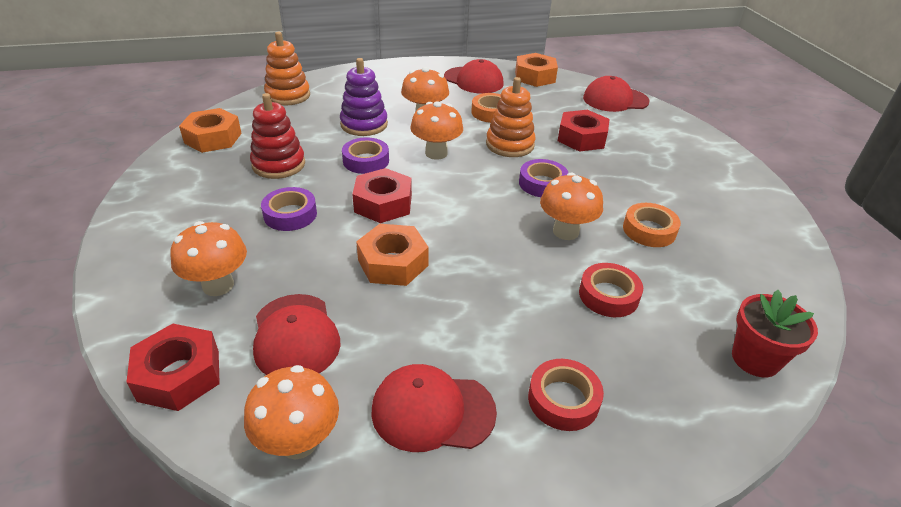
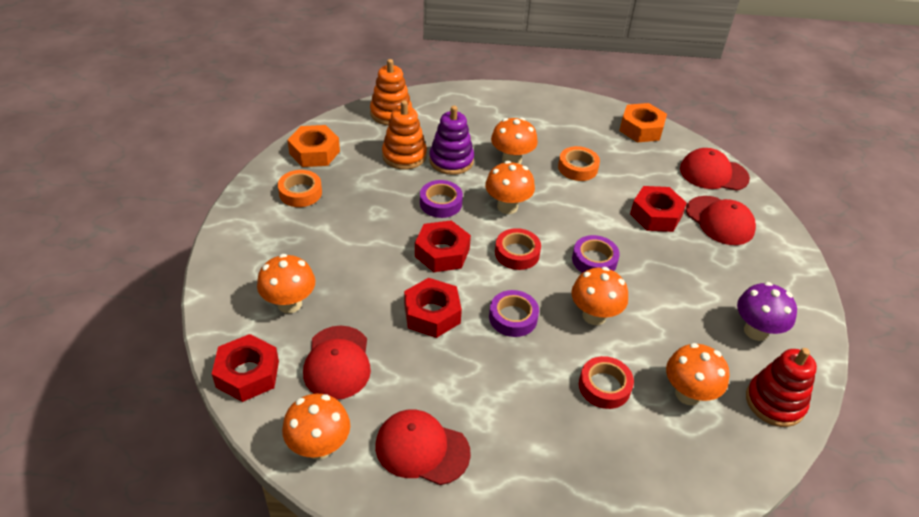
camera: 15 degrees right, 5 degrees up
(278, 164) = (364, 193): red stacking toy -> red stacking toy (774, 402)
(290, 214) = (361, 248): purple tape -> purple tape (513, 317)
(393, 263) = (432, 314): orange nut -> red nut
(473, 80) = (575, 123): red cap -> red cap (720, 221)
(510, 145) = (581, 210): orange stacking toy -> orange stacking toy (404, 155)
(563, 400) = (525, 466): red tape -> red tape (517, 253)
(649, 230) = (673, 331): orange tape -> orange tape (300, 193)
(694, 284) = (688, 394): none -> orange mushroom
(724, 215) = (756, 331): none -> purple mushroom
(755, 359) = (705, 474): red flower pot -> none

